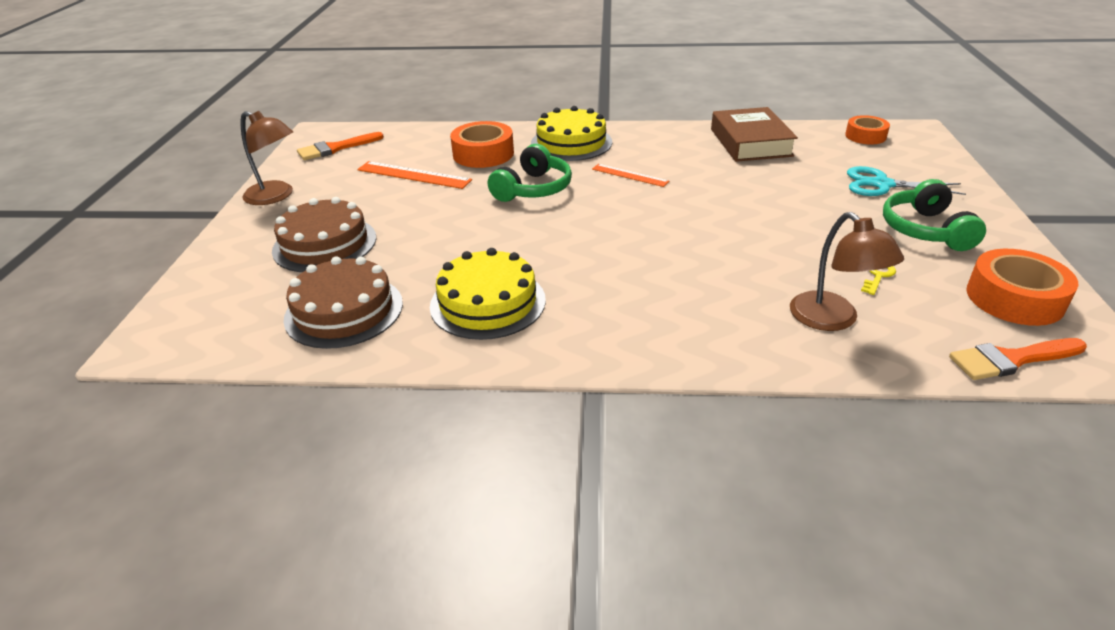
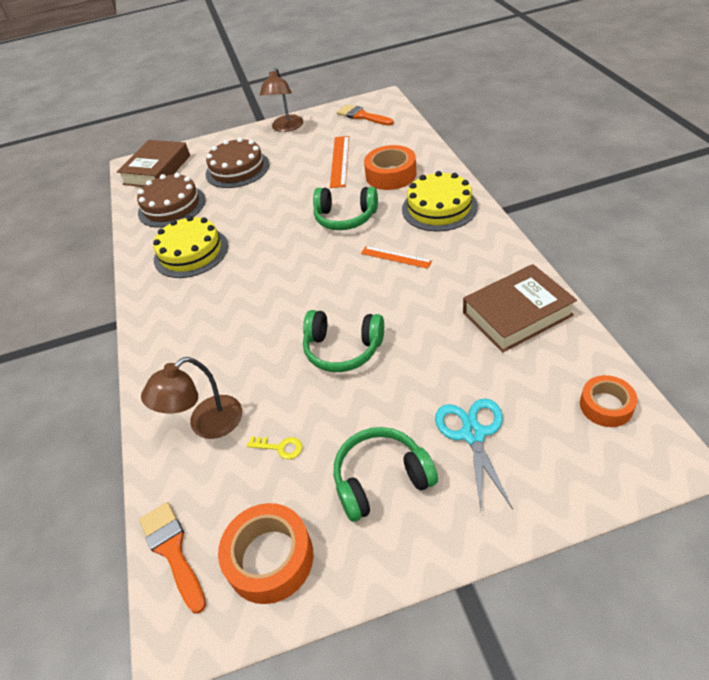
camera: 75 degrees right, 10 degrees up
(208, 318) = (157, 170): none -> brown book
(630, 175) = (396, 257): orange ruler -> orange ruler turned 75 degrees counterclockwise
(752, 223) = (343, 349): none -> green headphones

